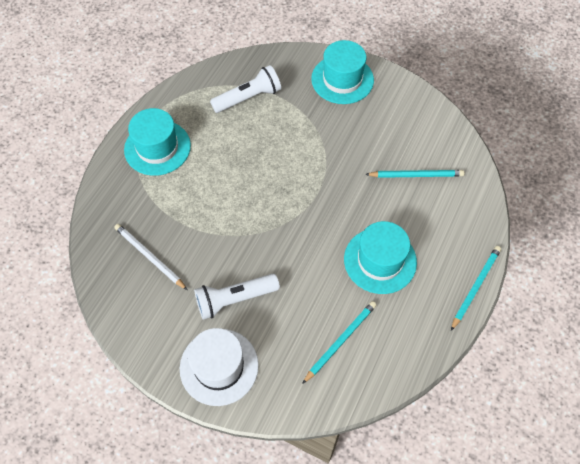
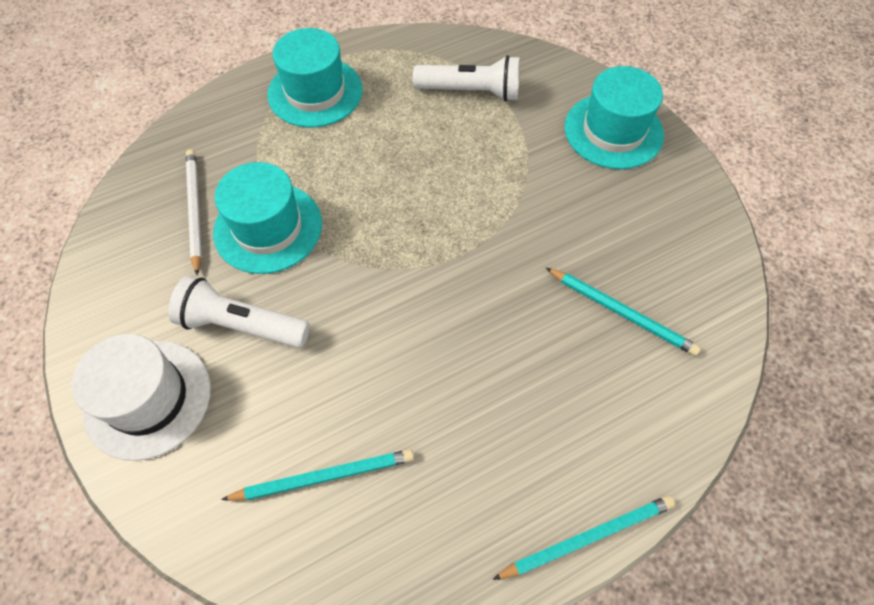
camera: 35 degrees right, 0 degrees up
(380, 260) = (472, 399): turquoise hat -> turquoise hat (268, 228)

